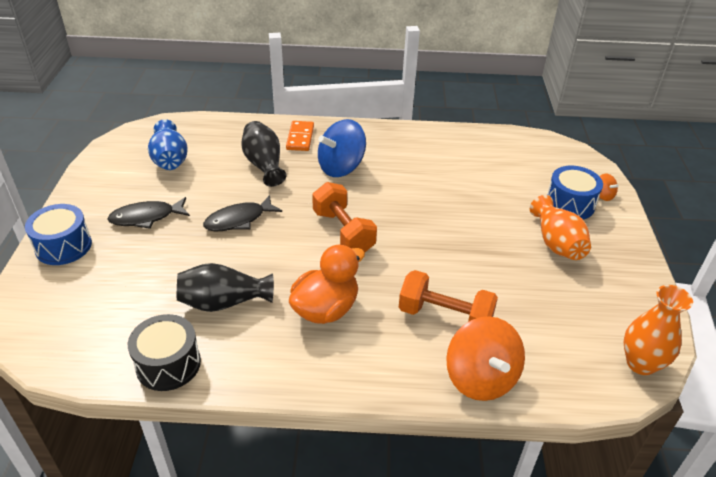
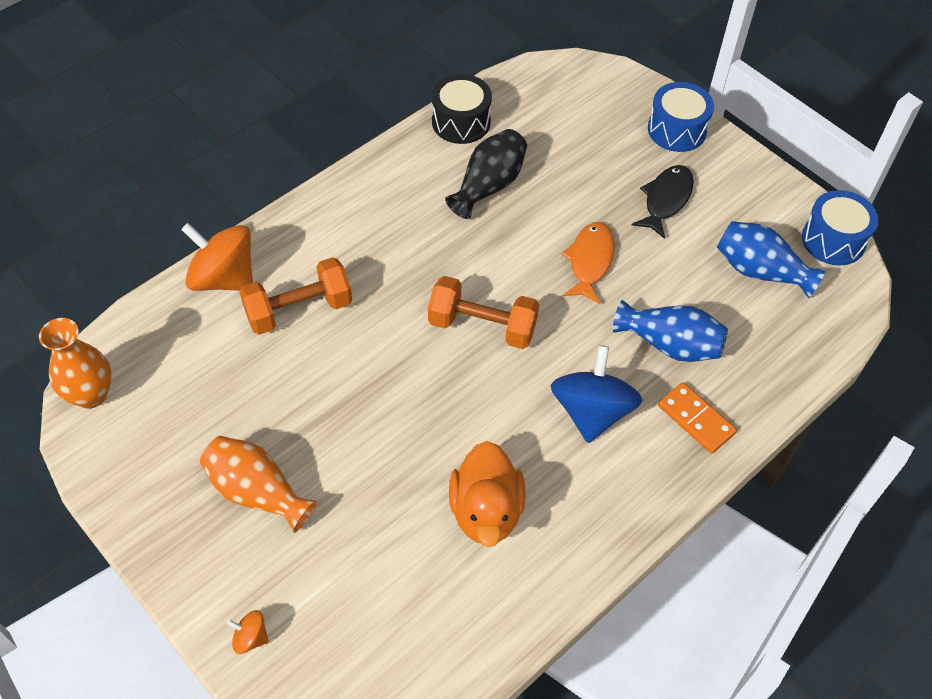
camera: 135 degrees right, 15 degrees up
(239, 220) = (590, 261): black fish -> orange fish
(264, 164) = (669, 344): black vase -> blue vase
(326, 309) = (404, 240): orange duck -> orange duck (486, 511)
(570, 204) = (283, 579): blue drum -> blue drum (833, 240)

